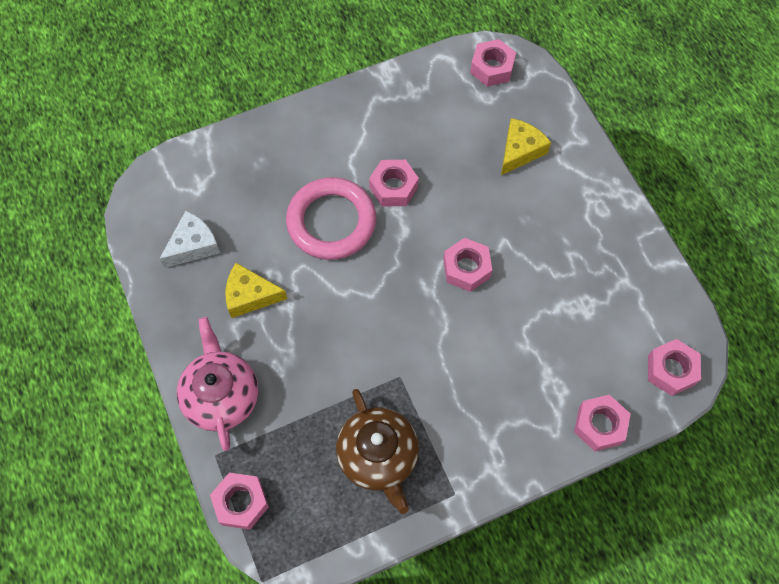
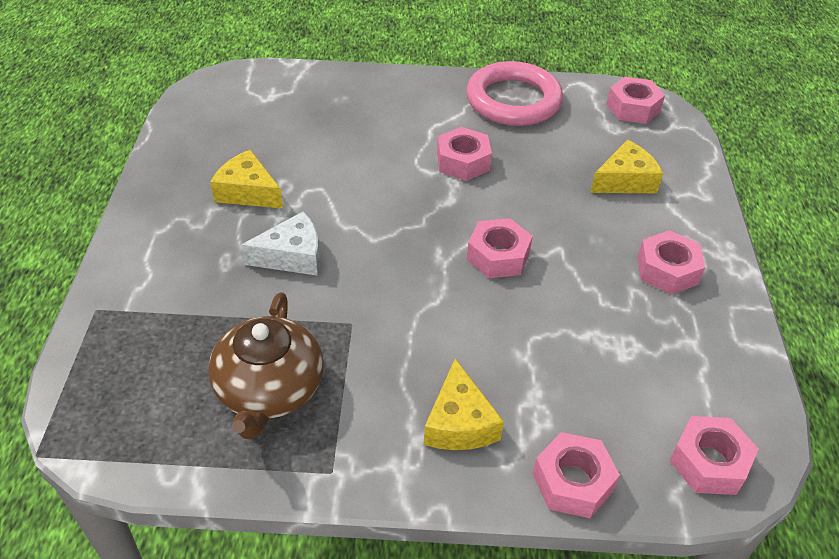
camera: 25 degrees right, 20 degrees down
(193, 245) = (227, 134): white cheese -> white cheese (292, 256)
(221, 395) = (148, 260): pink teapot -> none
(241, 502) = (83, 365): pink nut -> pink nut (667, 270)
(331, 222) = (377, 165): pink ring -> pink ring (513, 100)
(512, 418) = (459, 423): none -> yellow cheese

